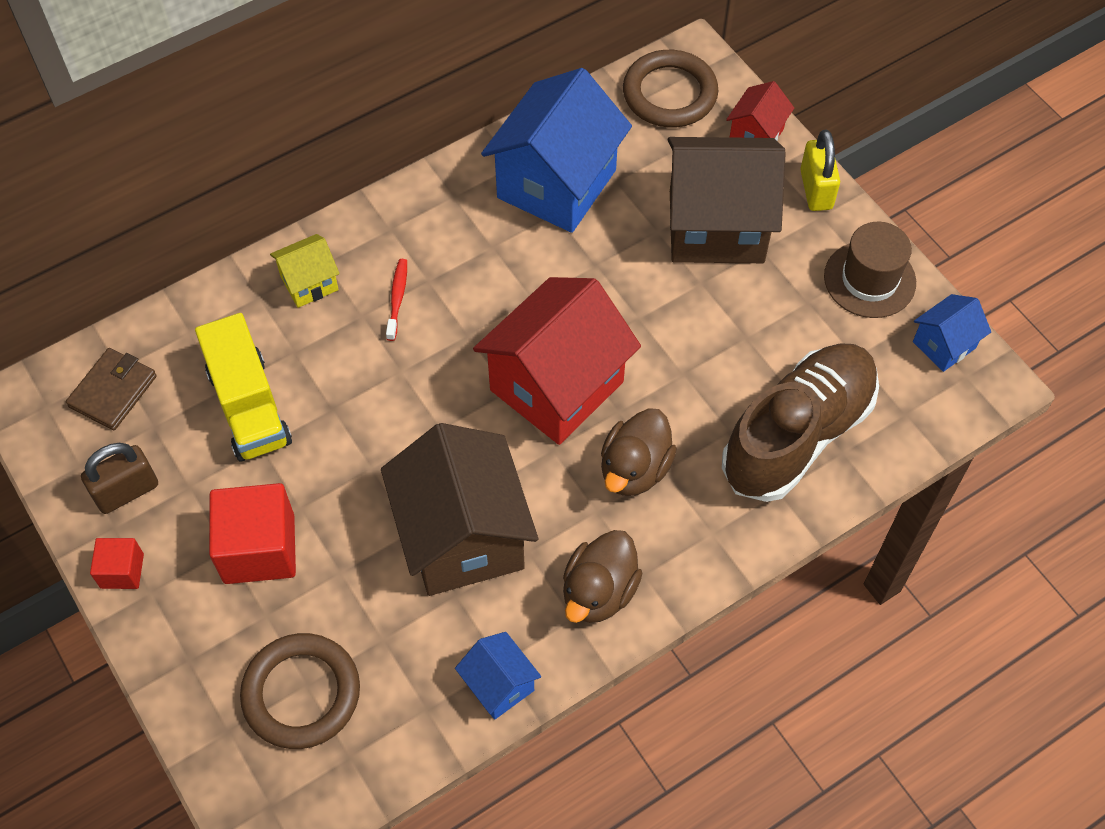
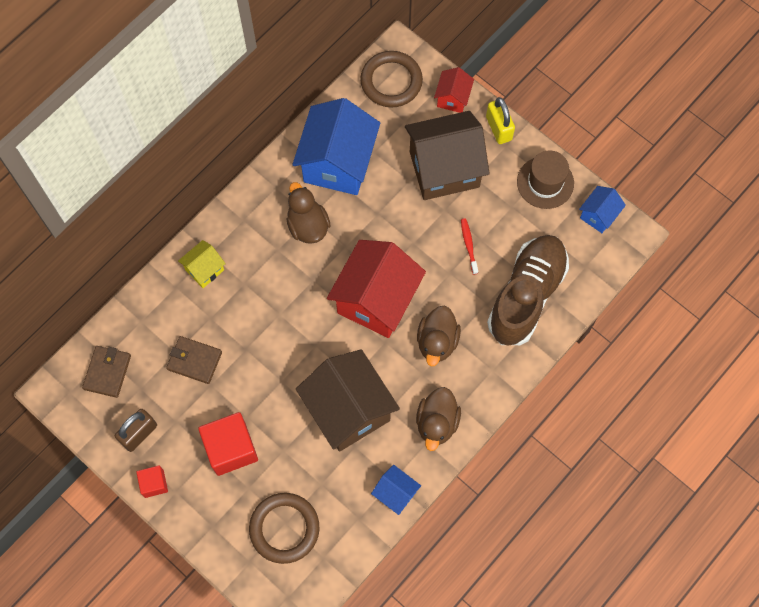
camera: 15 degrees left, 10 degrees up
(249, 406) = (194, 361): yellow truck -> brown wallet
(397, 298) = (262, 266): red toothbrush -> red toothbrush (468, 245)
(484, 258) = (308, 225): none -> brown duck

